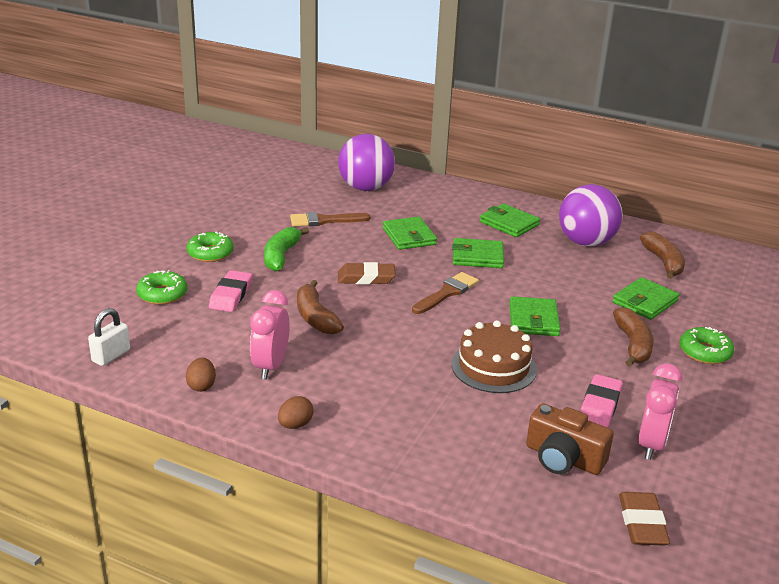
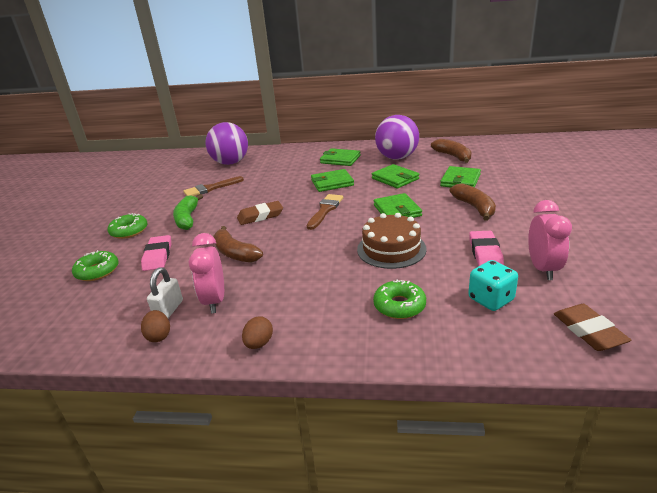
camera: 15 degrees left, 0 degrees up
(111, 355) = (63, 335): white padlock -> white padlock (169, 310)
(409, 236) = (277, 183): green wallet -> green wallet (395, 179)
(563, 458) = (490, 299): brown camera -> turquoise dice
(705, 352) = (523, 199): green donut -> green donut (399, 306)

